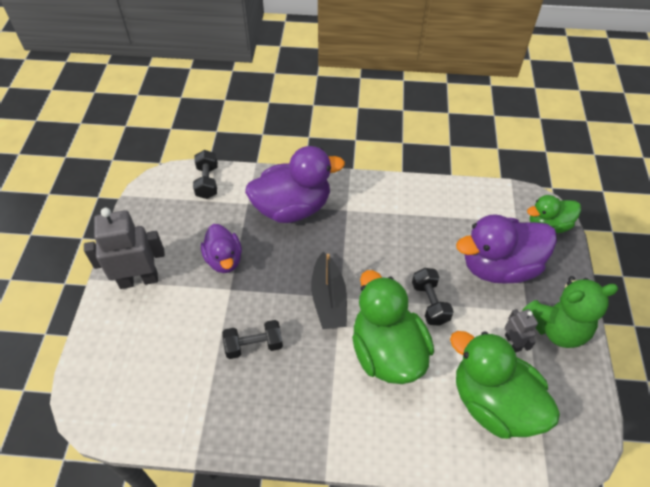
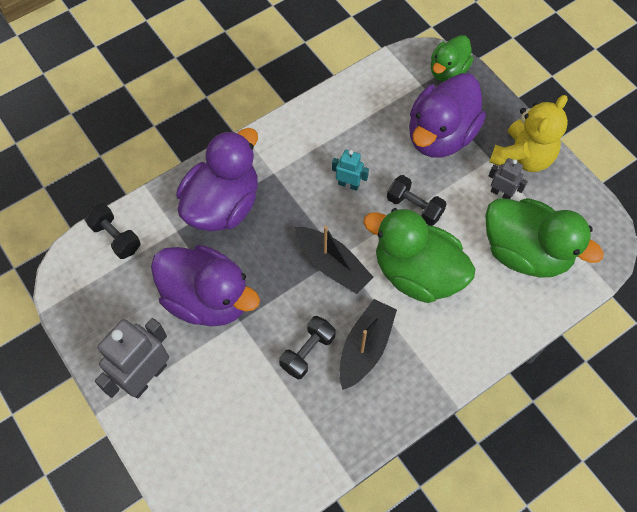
camera: 40 degrees left, 10 degrees up
(224, 259) = (207, 299): purple duck -> purple duck, size x1.70
(297, 375) = (365, 347): none -> black boat
(393, 253) = (348, 184): none -> turquoise robot
(493, 403) = (525, 252): green duck -> green duck turned 150 degrees counterclockwise
(557, 328) = (522, 157): green teddy bear -> yellow teddy bear

